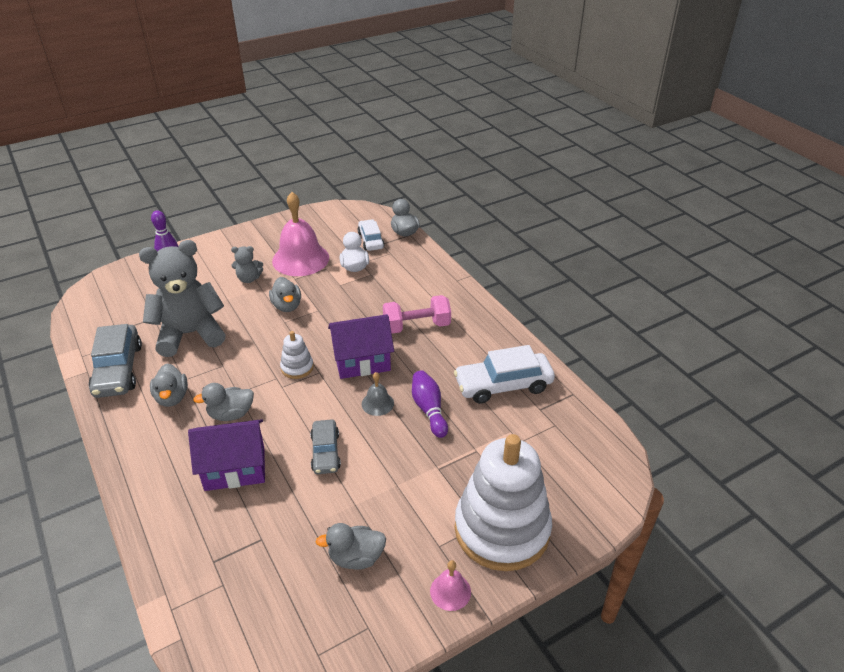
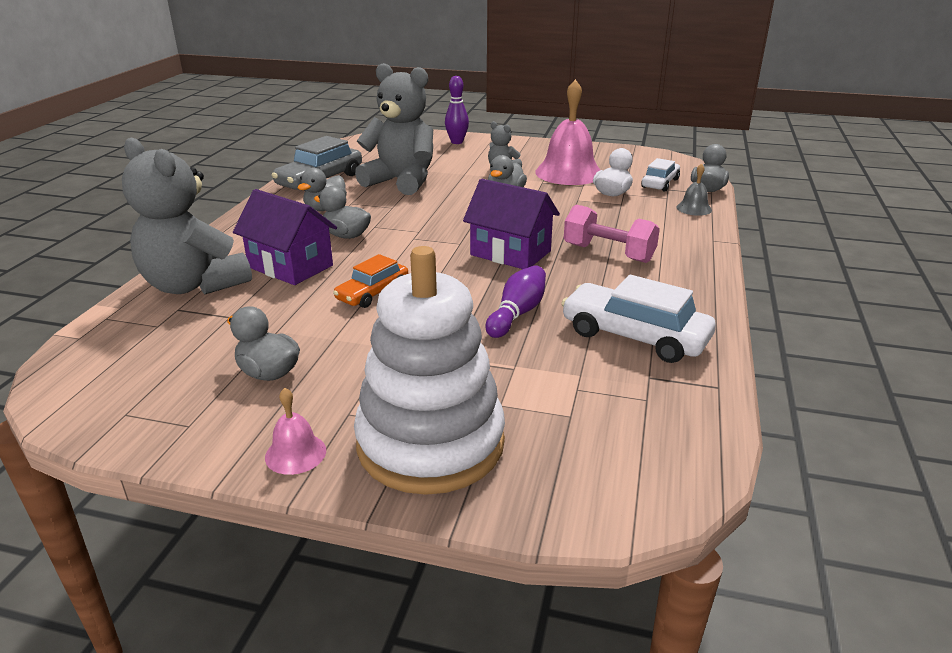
camera: 45 degrees right, 10 degrees down
(189, 534) = (194, 285): none -> grey teddy bear
(297, 367) = (446, 232): white stacking toy -> none
(325, 452) = (372, 293): grey car -> orange car
(377, 403) = (475, 285): grey bell -> grey bell (694, 208)

